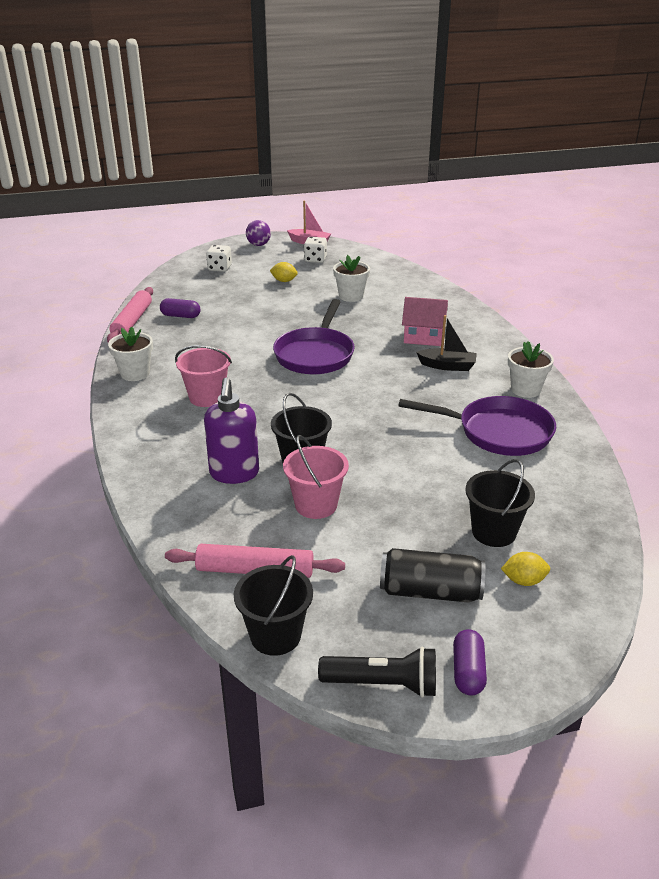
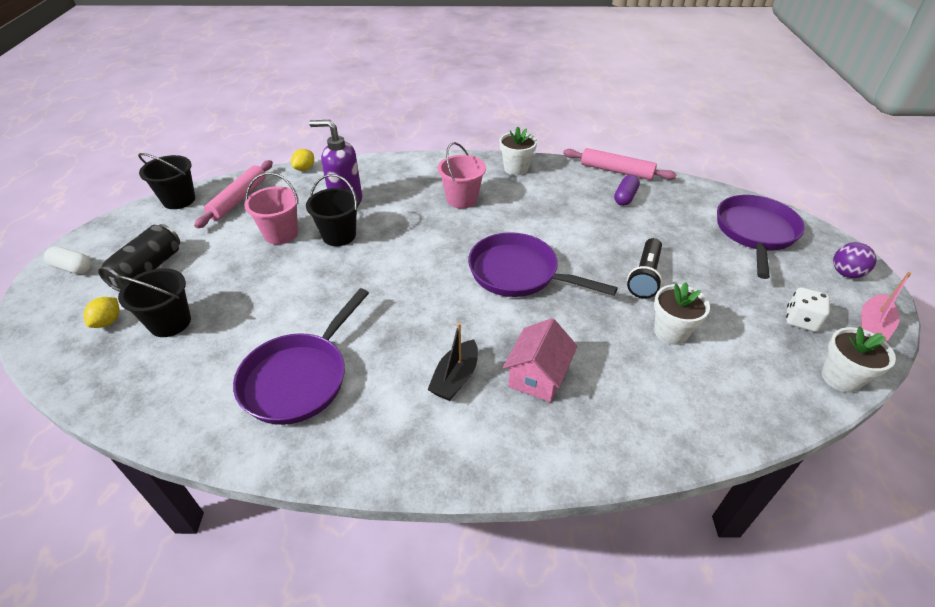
camera: 105 degrees right, 10 degrees up
(219, 268) = (755, 233): white dice -> purple pan
(284, 281) = (719, 279): yellow lemon -> yellow lemon (305, 169)
(383, 684) = (104, 232): black flashlight -> black flashlight (645, 276)
(468, 671) = (72, 268): purple capsule -> white capsule
(525, 390) = (367, 440): white flower pot -> white flower pot (840, 378)

